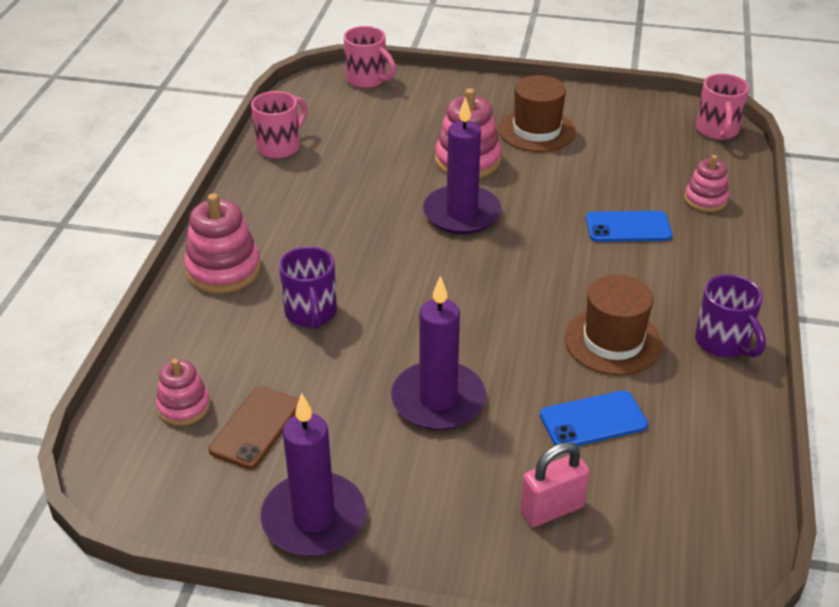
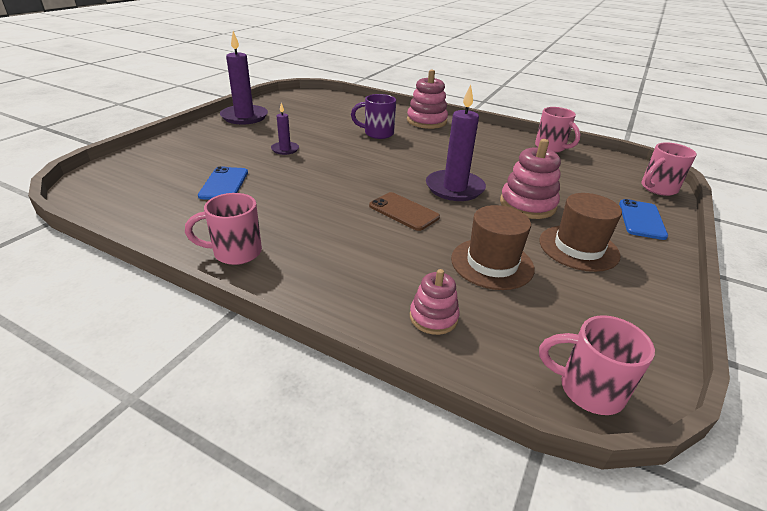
camera: 105 degrees right, 5 degrees down
(184, 406) = (333, 105): pink stacking toy -> none
(255, 427) = (307, 114): brown phone -> brown phone (404, 211)
(438, 400) = (285, 149): purple candle -> purple candle, size x0.52
(552, 509) = (183, 159): pink padlock -> none
(613, 341) = (280, 208): brown hat -> brown hat (492, 263)
(628, 227) = (407, 253): blue phone -> blue phone (641, 219)
(723, 343) = (235, 252): purple mug -> pink mug

